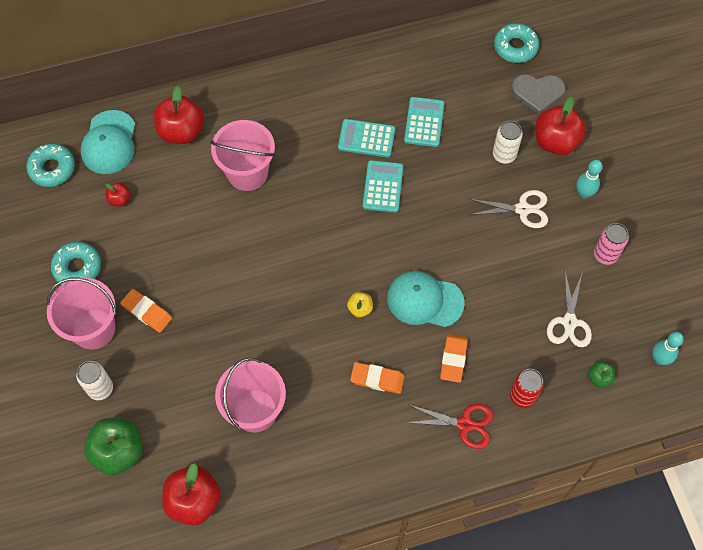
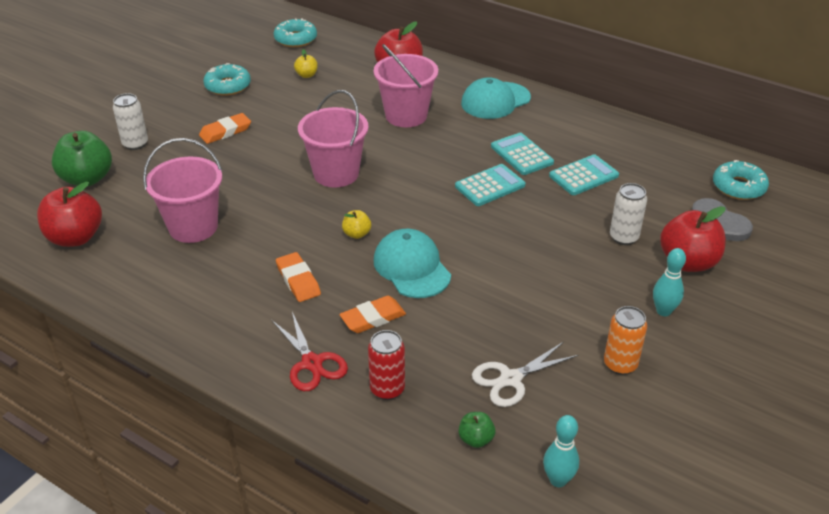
camera: 50 degrees right, 25 degrees down
(93, 329) = (184, 116): pink bucket -> pink bucket (336, 173)
(109, 142) = (347, 49): turquoise cap -> turquoise cap (495, 101)
(119, 199) = (306, 75): red apple -> yellow apple
(146, 312) = (225, 131): orange eraser -> orange eraser turned 60 degrees clockwise
(522, 209) = (587, 279): white scissors -> none
(605, 255) = (620, 364): pink can -> orange can

